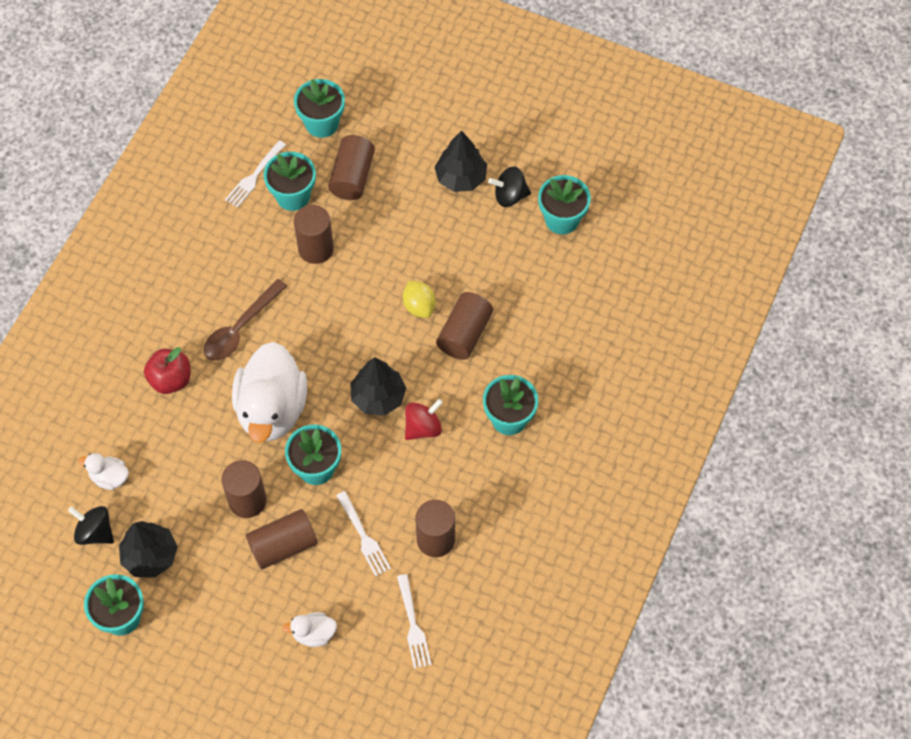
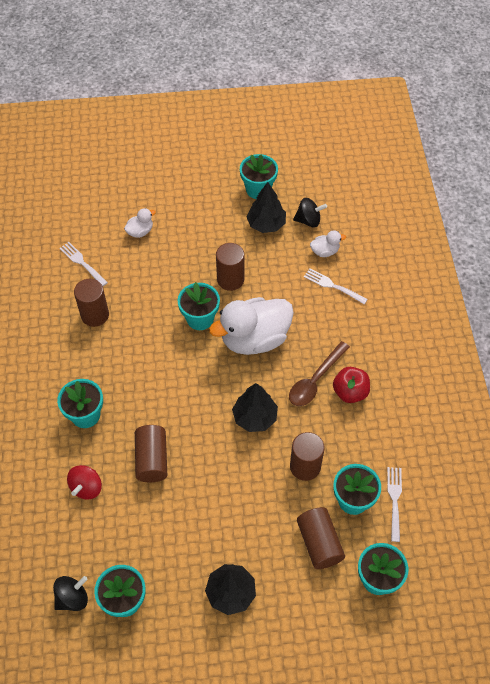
camera: 150 degrees right, 5 degrees down
(170, 379) = (335, 324): red apple -> red apple (350, 392)
(240, 328) = (315, 380): brown spoon -> brown spoon turned 150 degrees counterclockwise
(272, 409) = (254, 339): white duck -> white duck turned 90 degrees counterclockwise
(283, 545) = (190, 266): brown cylinder -> none
(363, 536) = (143, 295): white fork -> white fork (333, 286)
(378, 397) = (187, 383): black tree -> black tree (255, 417)
(419, 306) = (198, 463): yellow lemon -> none
(423, 427) = (144, 378): red spinning top -> red spinning top (86, 487)
(509, 196) = (180, 598): black spinning top -> black spinning top (72, 598)

